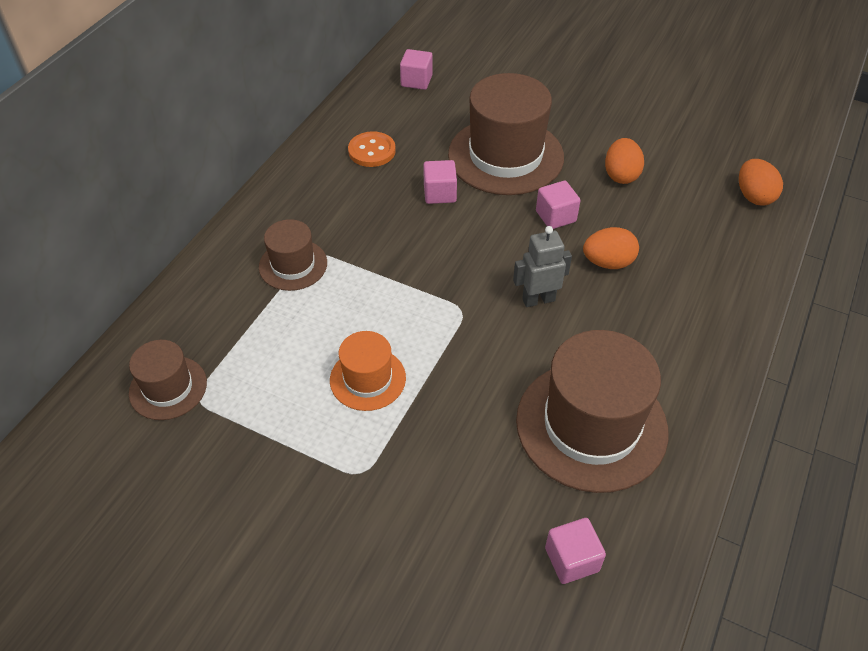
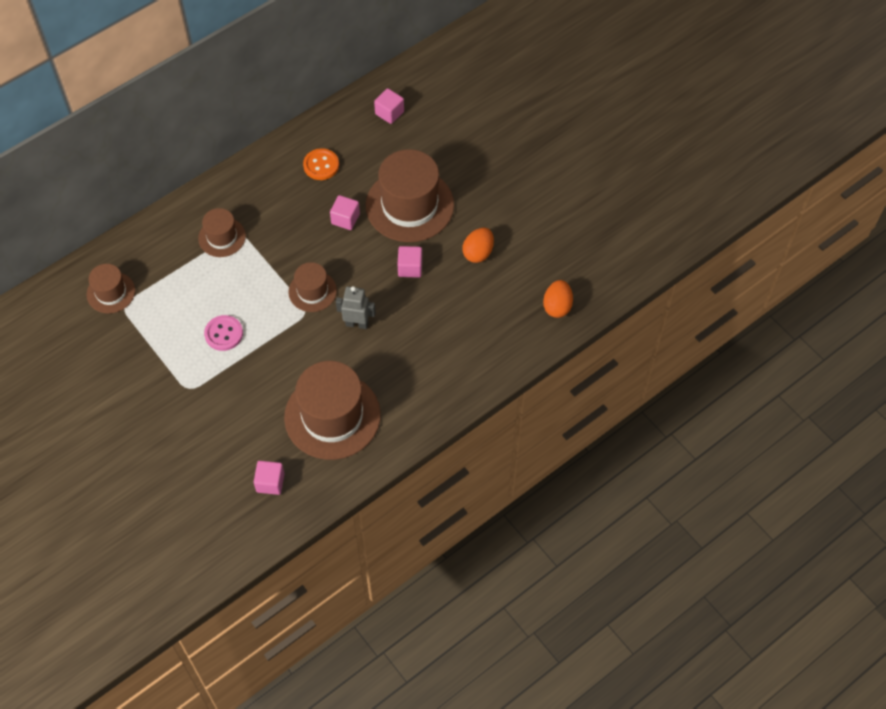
camera: 25 degrees right, 10 degrees up
(367, 379) = (224, 334): orange hat -> pink button
(454, 283) = (312, 291): none -> brown hat
(608, 262) = (419, 316): orange egg -> none

